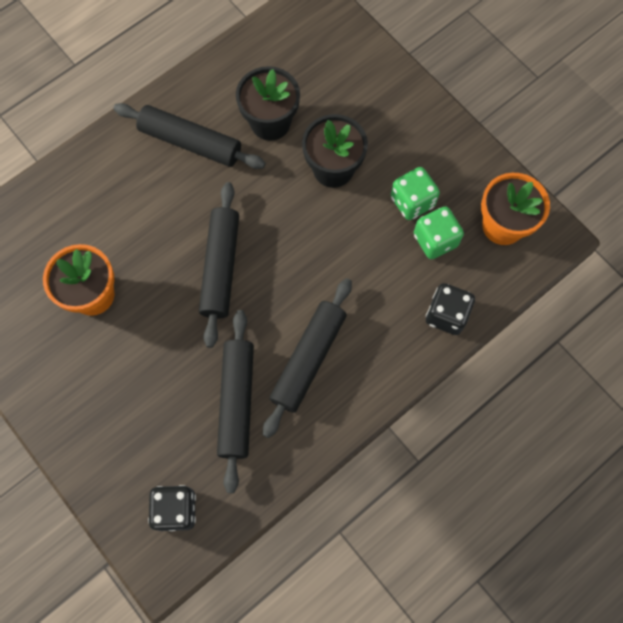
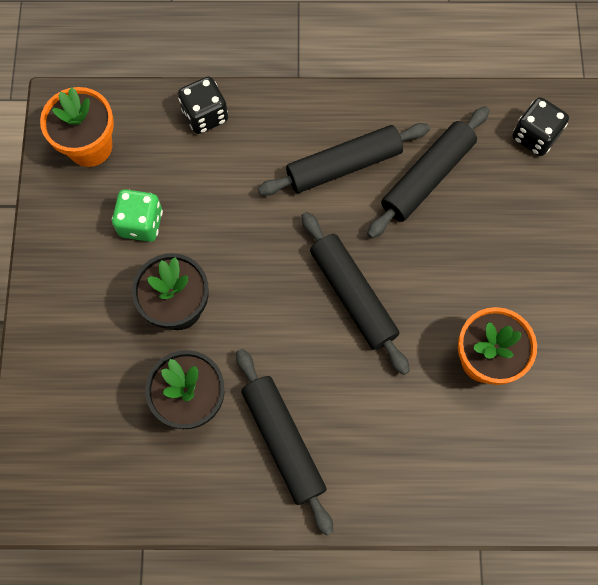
camera: 140 degrees left, 0 degrees up
(221, 267) = (353, 295): black rolling pin -> black rolling pin turned 75 degrees counterclockwise
(435, 240) = (155, 177): green dice -> none

